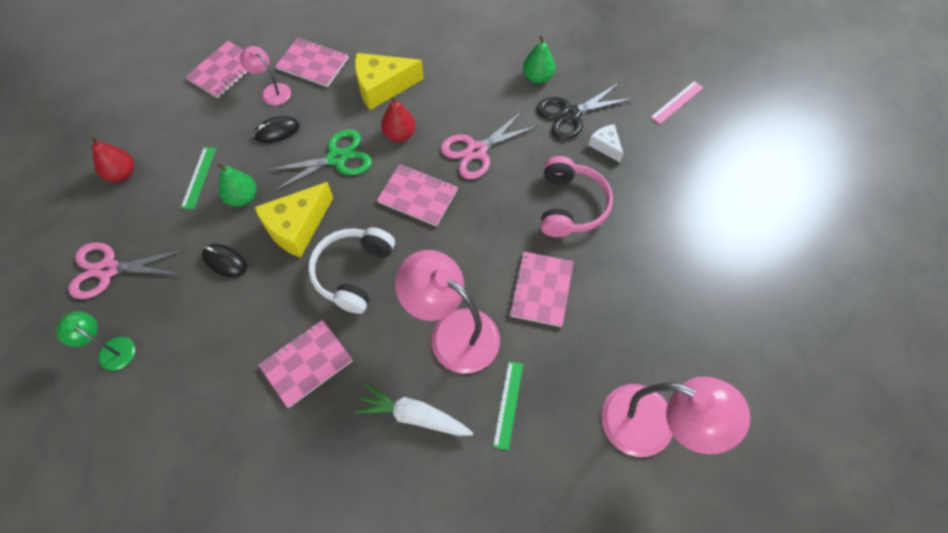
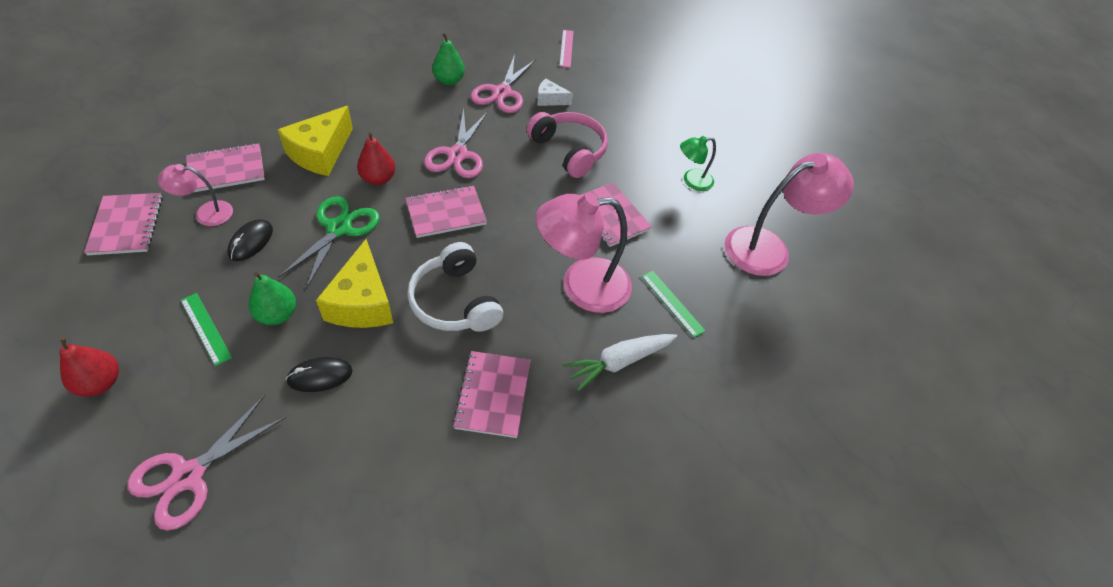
camera: 50 degrees left, 10 degrees down
(111, 349) = (279, 539): green lamp -> green lamp (692, 181)
(570, 114) = (502, 92): black scissors -> pink scissors

